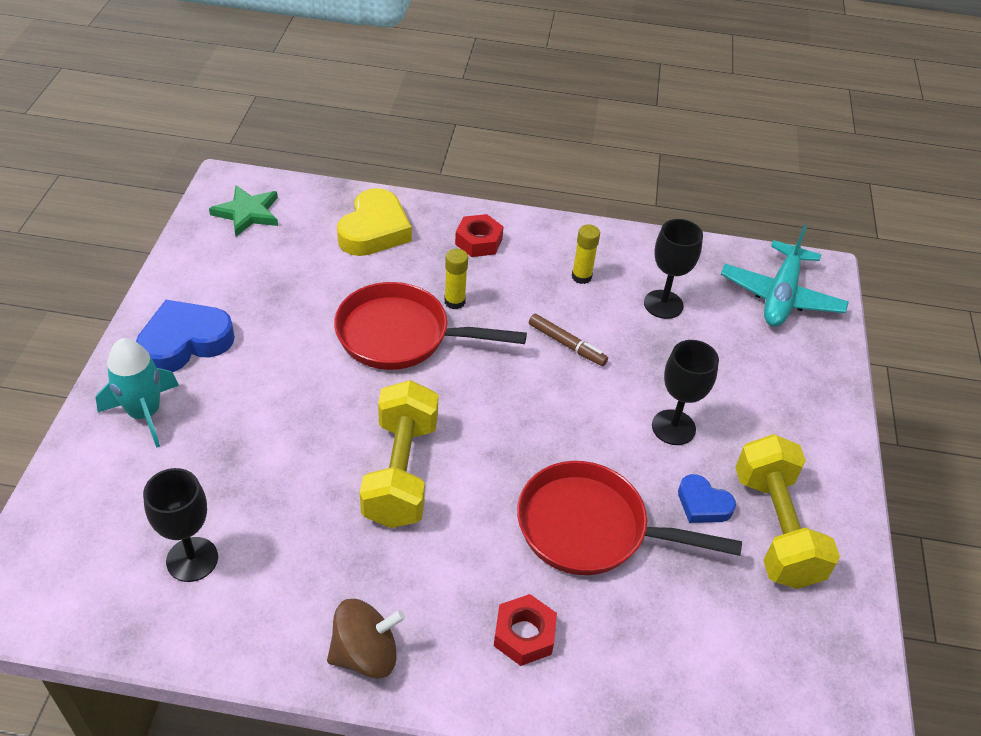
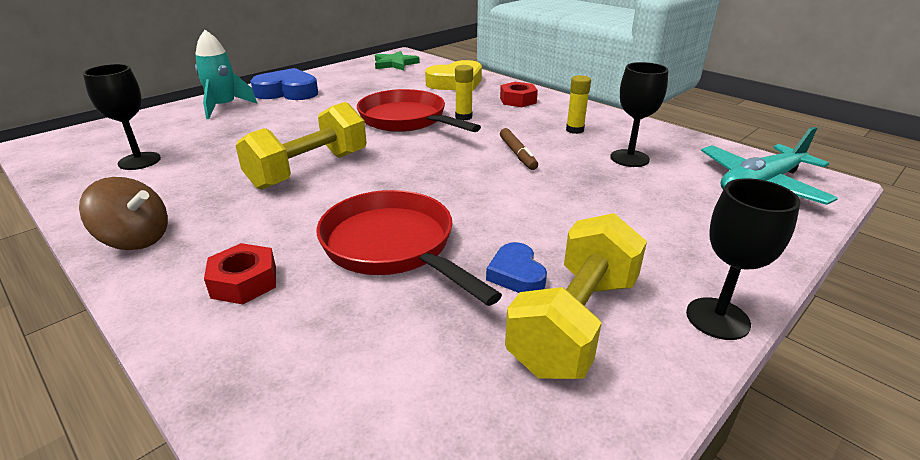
camera: 40 degrees right, 15 degrees down
(673, 427) = (550, 220): black goblet -> black goblet (717, 318)

